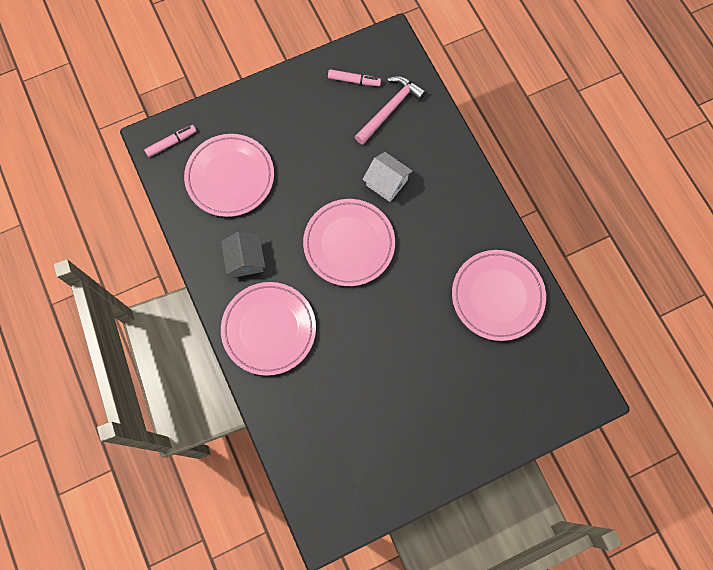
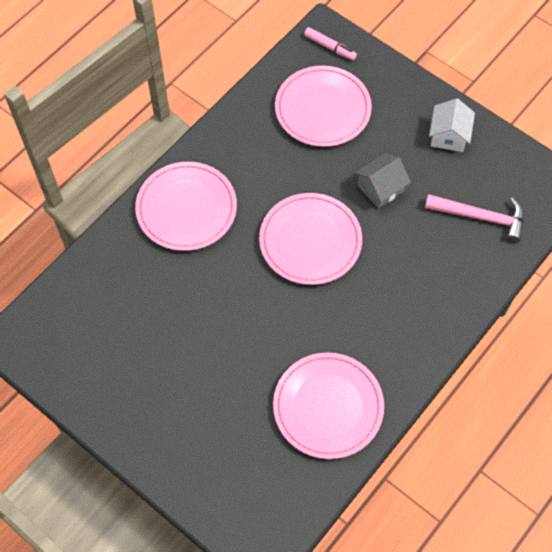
camera: 65 degrees right, 10 degrees down
(246, 260) = (245, 159): grey house -> grey house (380, 188)
(354, 80) = (492, 171): pink marker -> none
(386, 183) = (396, 248): white house -> white house (449, 136)

